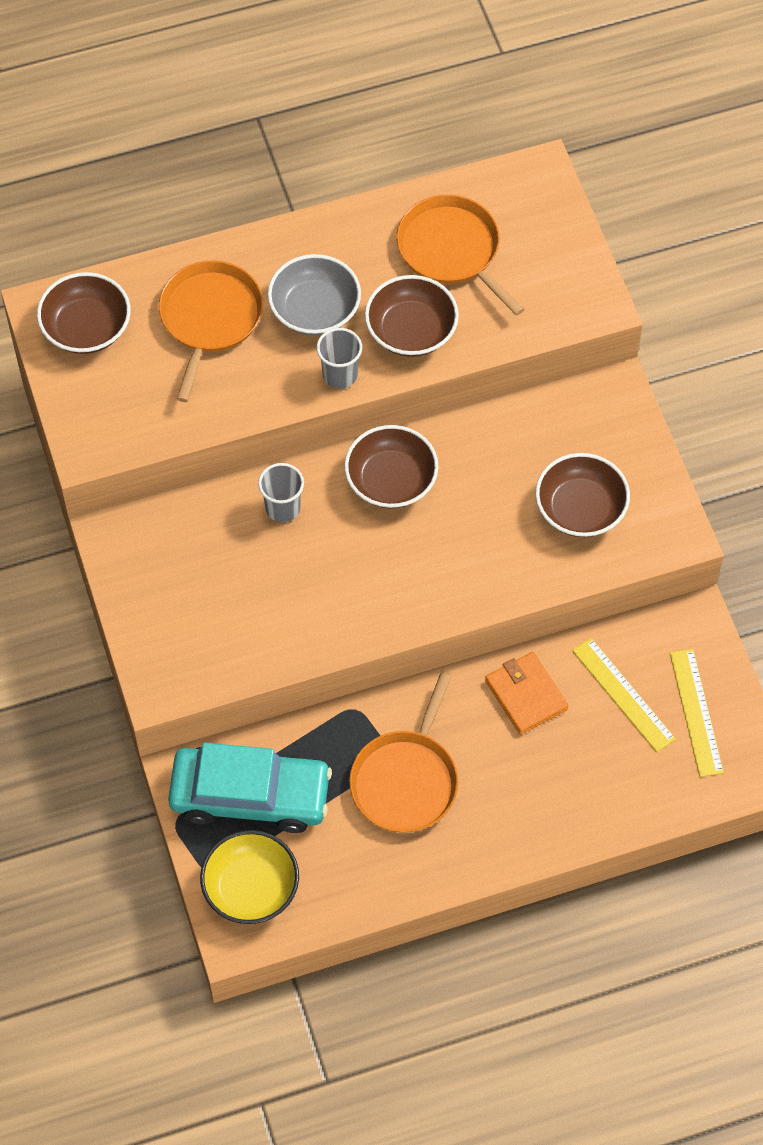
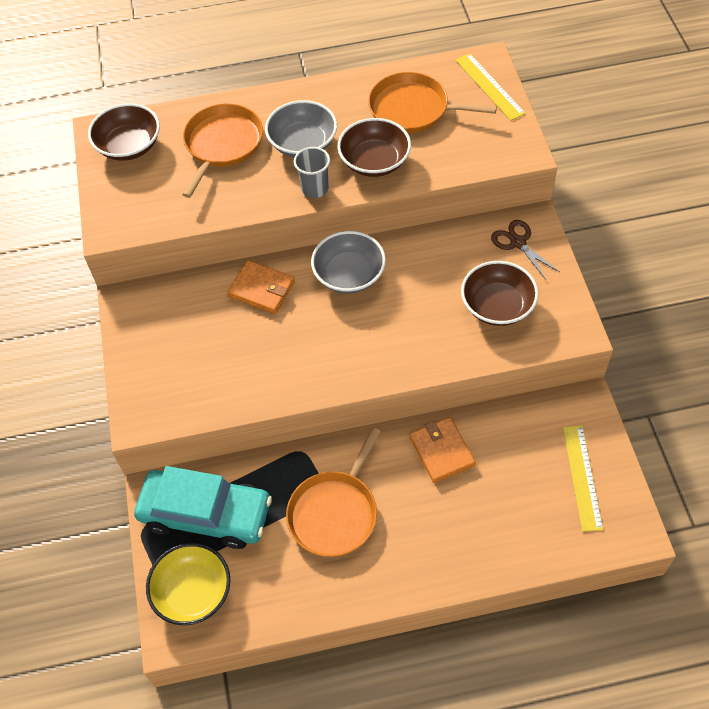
camera: 10 degrees right, 5 degrees down
(283, 508) = (261, 289): grey cup -> orange wallet
(391, 480) = (349, 275): brown bowl -> grey bowl
(452, 250) = (413, 109): orange pan -> orange pan turned 45 degrees counterclockwise
(599, 421) = (518, 243): none -> brown scissors
(623, 694) = (522, 457): yellow ruler -> yellow ruler (489, 86)

